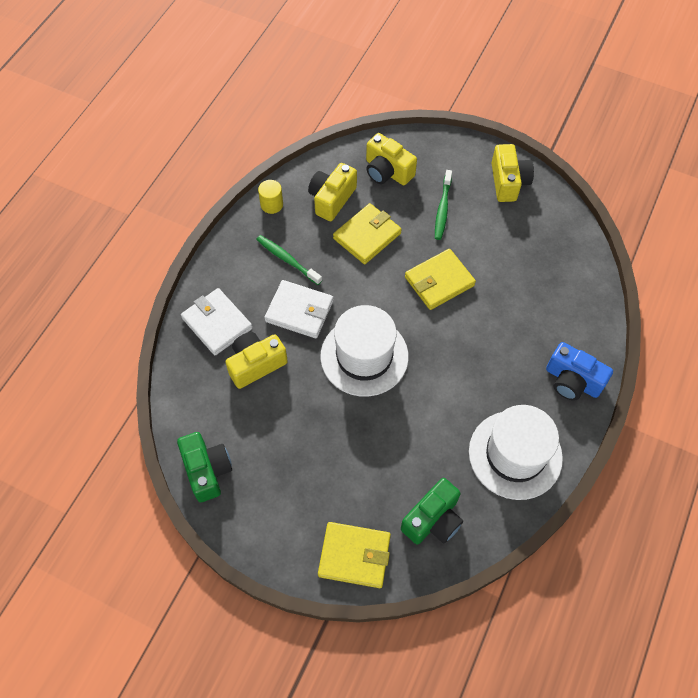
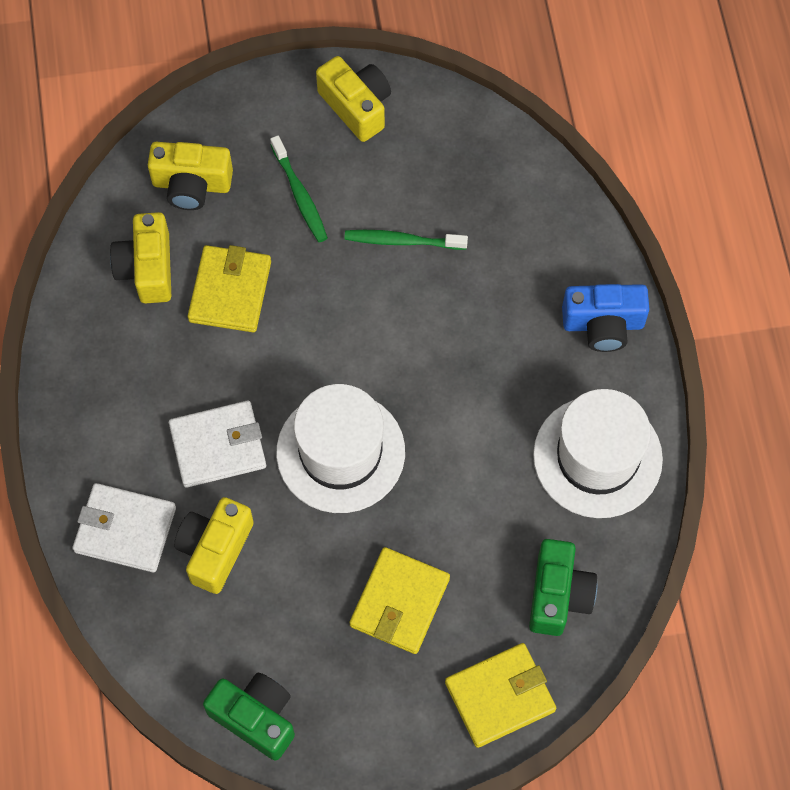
camera: 35 degrees left, 5 degrees up
(271, 204) = (73, 325): yellow cylinder -> none
(287, 259) = (151, 388): green toothbrush -> green toothbrush (402, 241)
(439, 281) = (363, 296): yellow wallet -> yellow wallet (399, 602)

